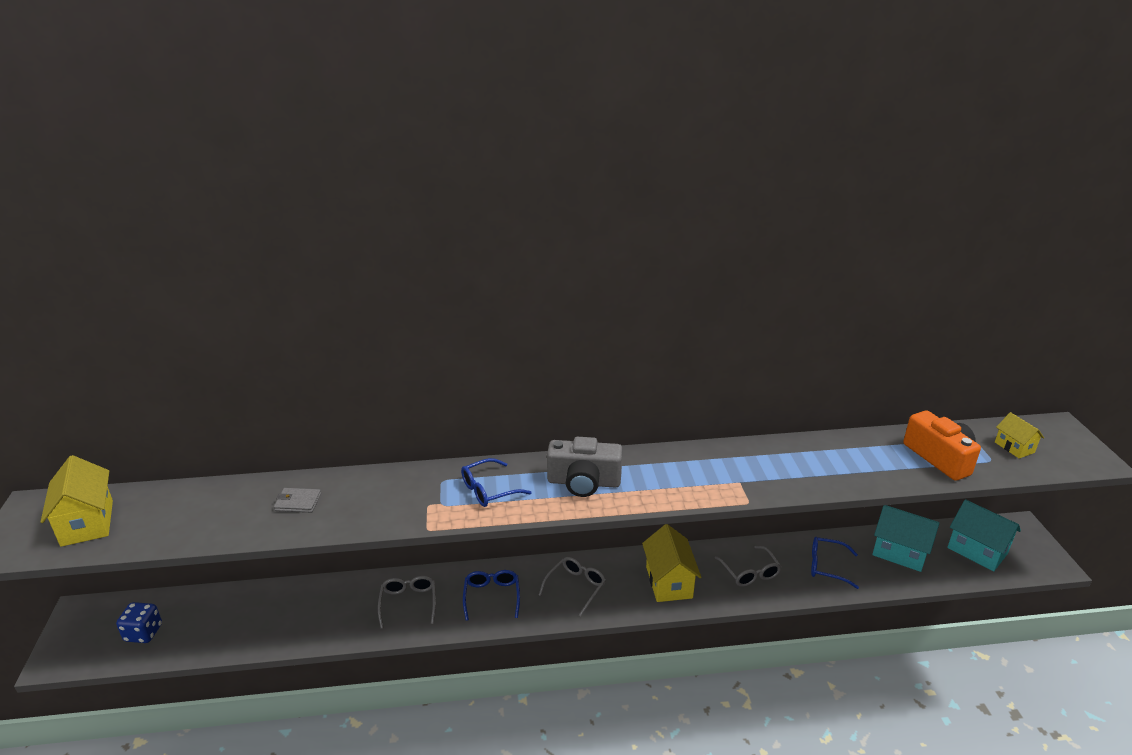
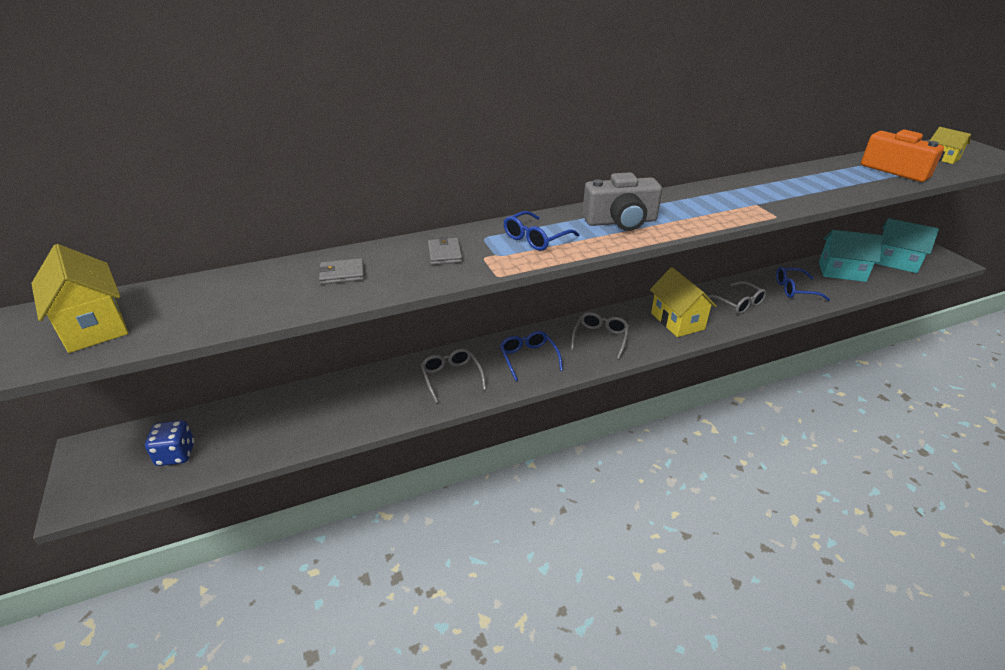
camera: 15 degrees left, 5 degrees up
(396, 494) = (445, 254): none -> grey wallet

